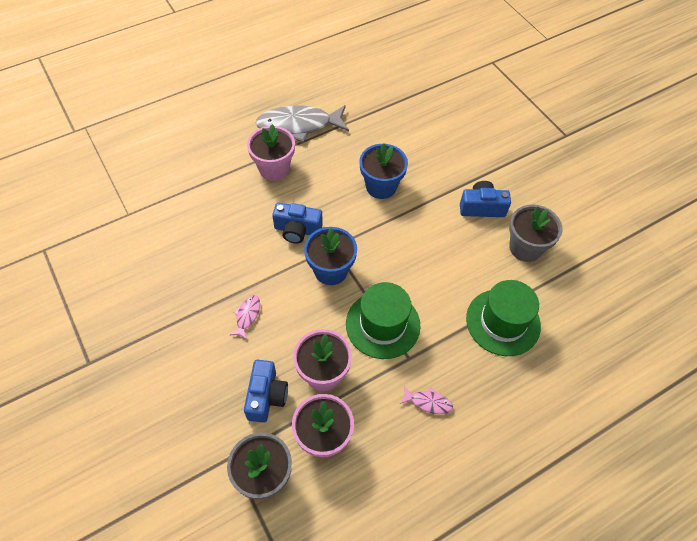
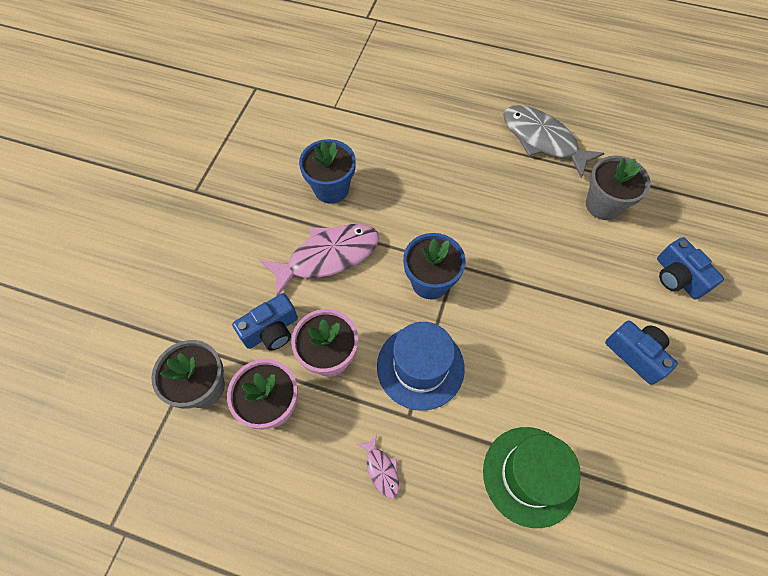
camera: 50 degrees right, 5 degrees up
(247, 316) = (328, 257): pink fish -> pink fish, size x2.27
(274, 169) = (480, 159): pink flower pot -> none
(297, 230) = (441, 225): blue camera -> blue camera (677, 277)
(381, 186) = (556, 251): blue flower pot -> blue flower pot (331, 189)
(383, 324) = (420, 367): green hat -> blue hat
(525, 248) = (637, 433): grey flower pot -> grey flower pot (603, 205)

